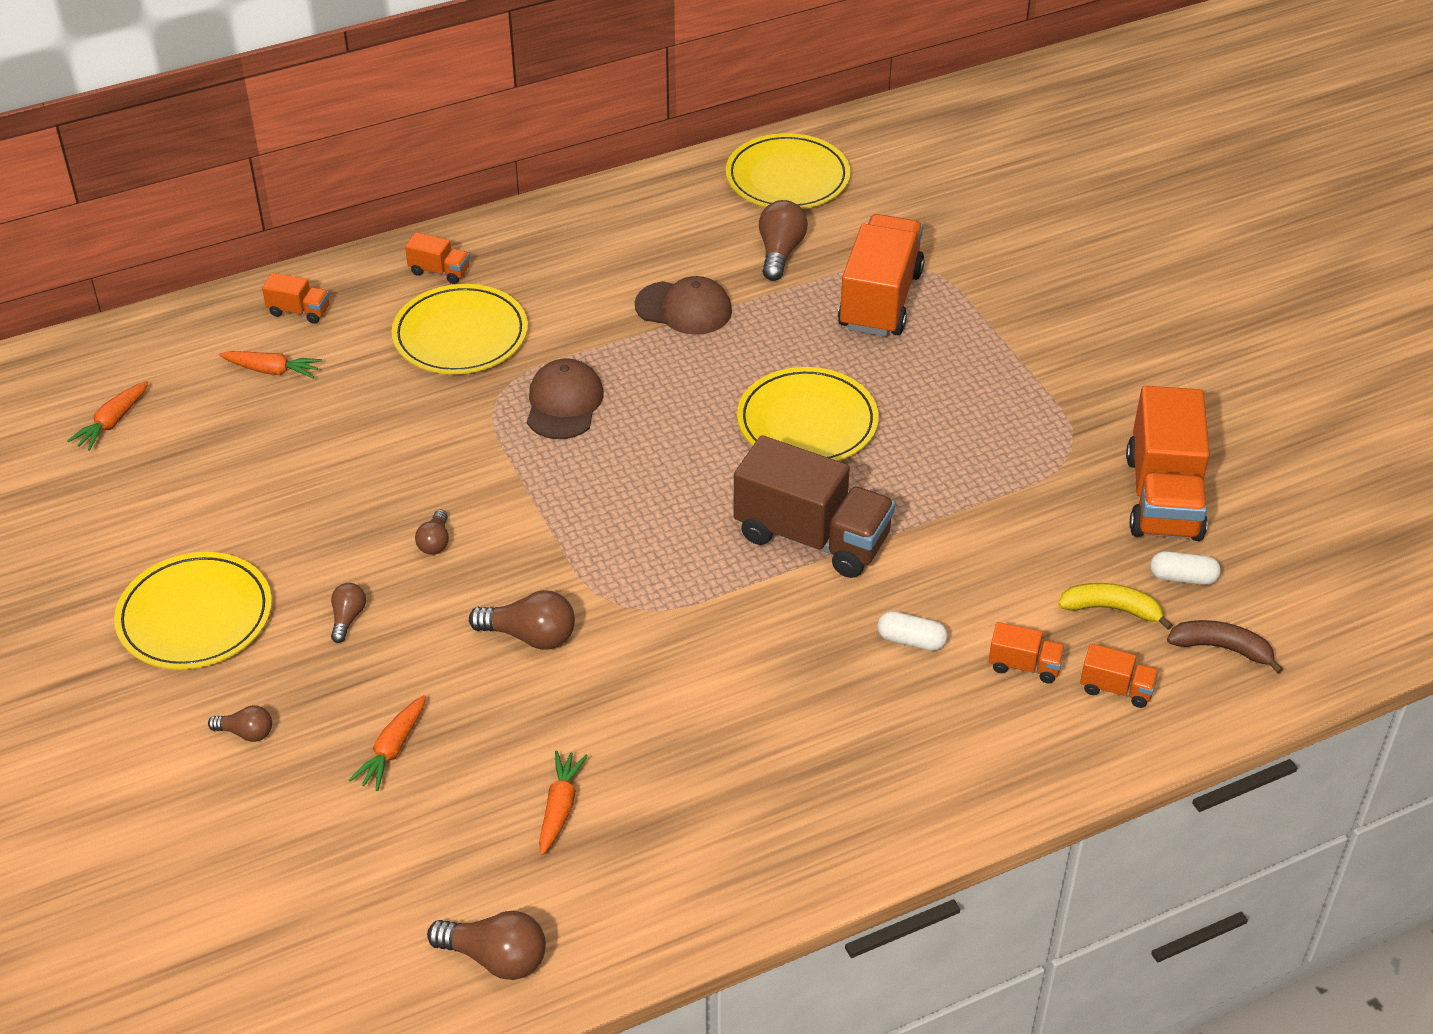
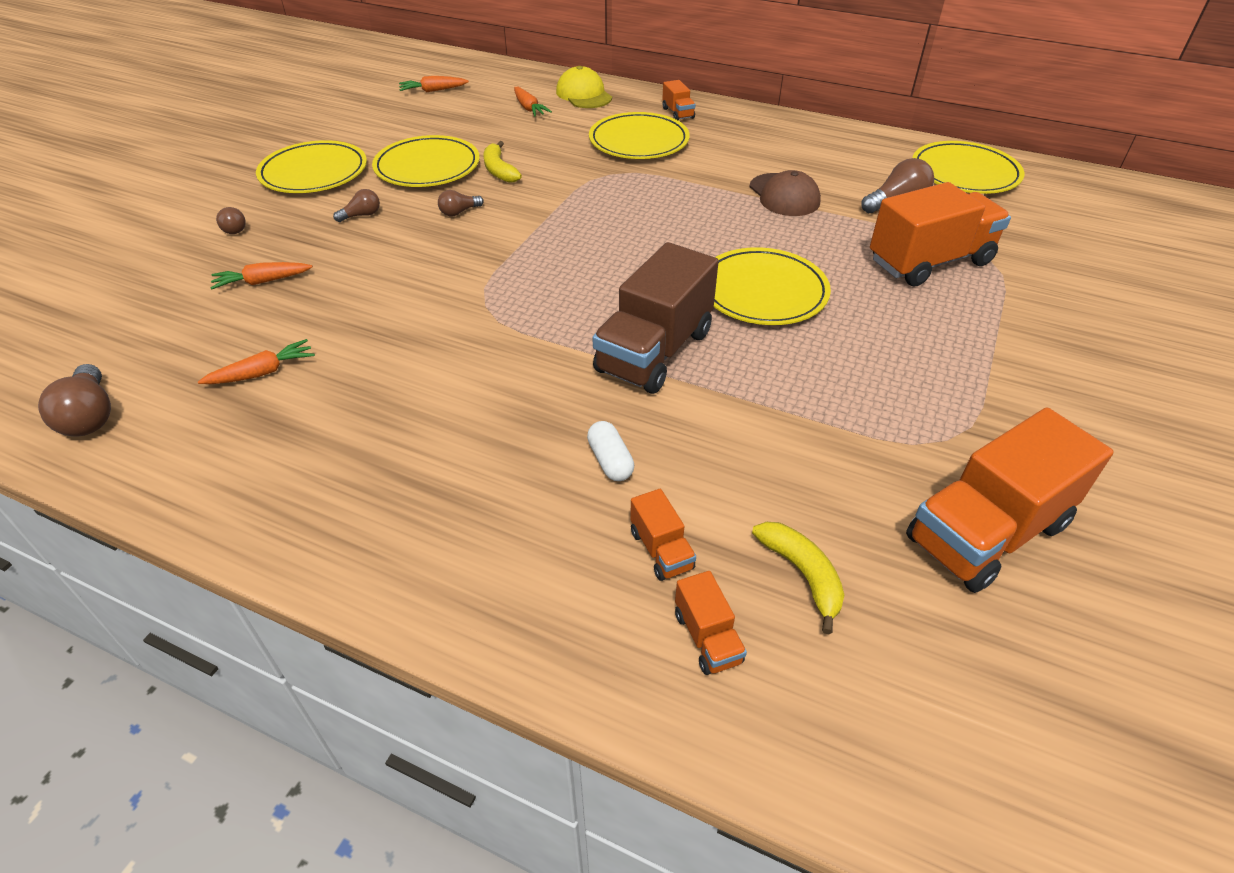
camera: 50 degrees right, 0 degrees up
(299, 311) = (584, 94): orange truck -> yellow cap
(305, 519) = (427, 167): none -> yellow plate
(385, 469) = (499, 170): none -> yellow banana
(530, 636) = (415, 282): brown light bulb -> none
(564, 403) = (635, 197): brown cap -> none
(812, 537) = (654, 352): brown truck -> brown truck turned 45 degrees clockwise
(1182, 577) = (911, 607): white capsule -> none
(1221, 648) = (861, 699): brown banana -> none

